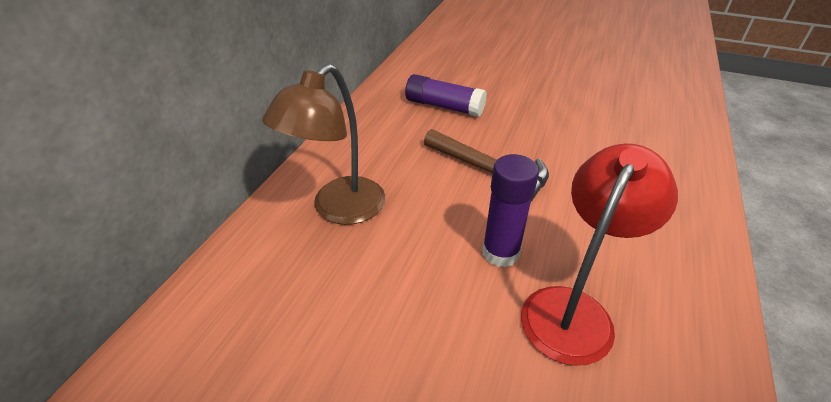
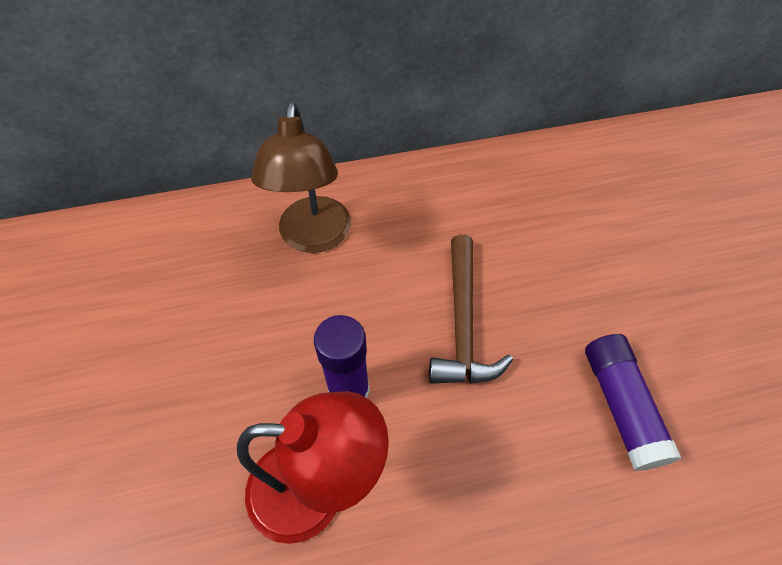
camera: 55 degrees right, 15 degrees up
(339, 209) = (314, 237): brown lamp -> brown lamp turned 90 degrees counterclockwise
(444, 106) = (540, 222): purple glue stick -> purple glue stick (620, 406)

